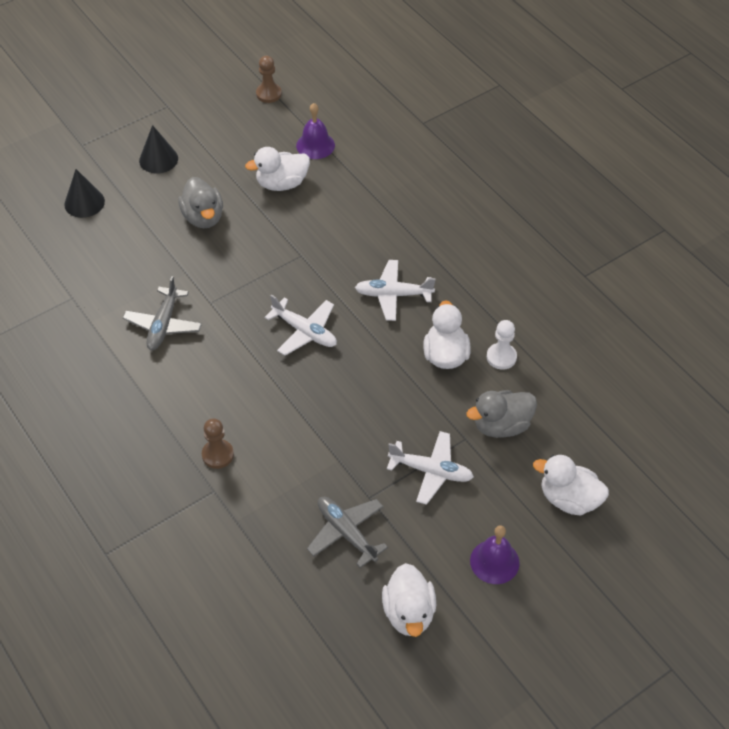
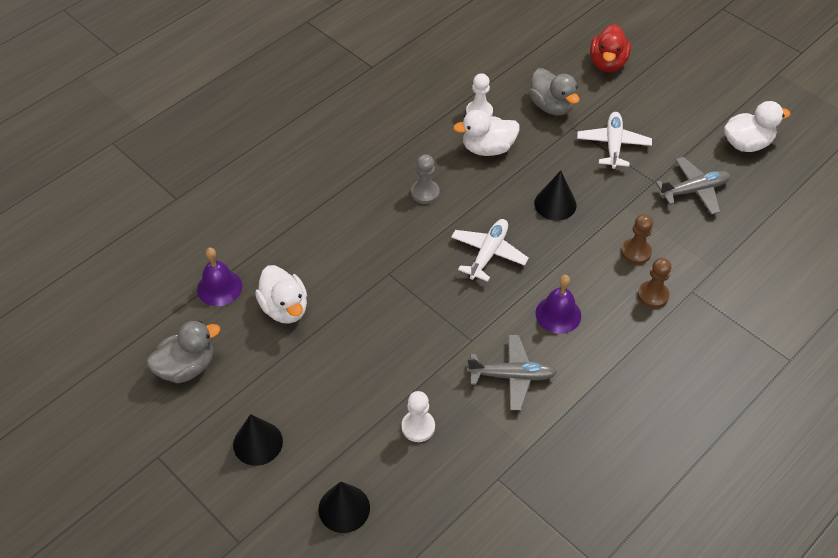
camera: 100 degrees left, 0 degrees up
(137, 254) = (418, 427): none -> white pawn
(203, 217) = (349, 373): grey duck -> grey duck (187, 367)
(268, 94) = (131, 349): brown pawn -> brown pawn (636, 252)
(346, 533) = (694, 190): grey plane -> grey plane turned 150 degrees counterclockwise
(355, 398) = (555, 204): none -> black cone
(393, 295) = (425, 193): white plane -> grey pawn
(494, 561) = (680, 100): purple bell -> purple bell (558, 314)
(569, 499) = (607, 63): white duck -> red duck

